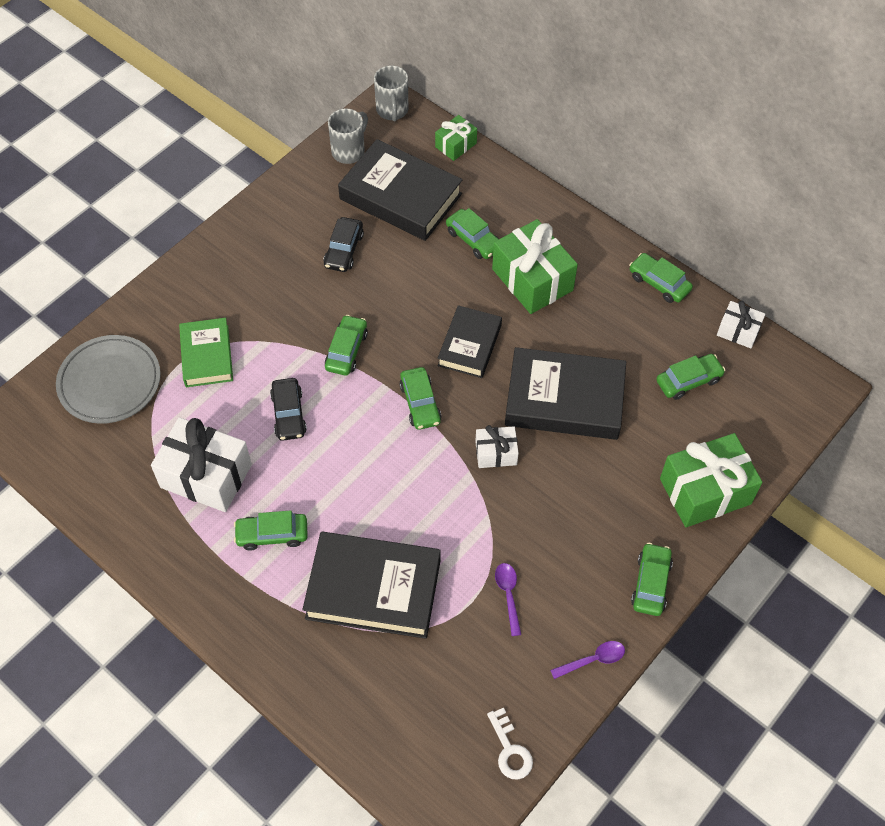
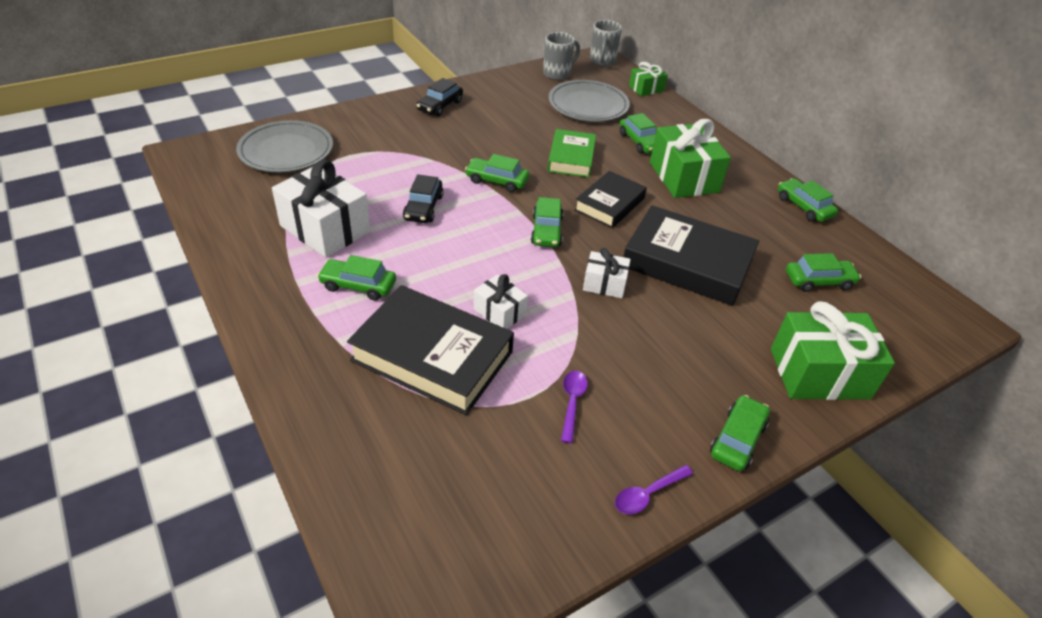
camera: 15 degrees right, 15 degrees down
(207, 356) = (376, 155): green book -> green book (571, 158)
(344, 250) = (525, 123): black car -> black car (440, 106)
(346, 350) = (497, 181): green car -> green car turned 105 degrees counterclockwise
(400, 196) = (588, 105): black book -> grey plate
(510, 750) = (513, 560): white key -> none
(593, 660) = (647, 494): purple spoon -> purple spoon turned 150 degrees clockwise
(738, 331) = (877, 258): white gift -> white gift (499, 312)

